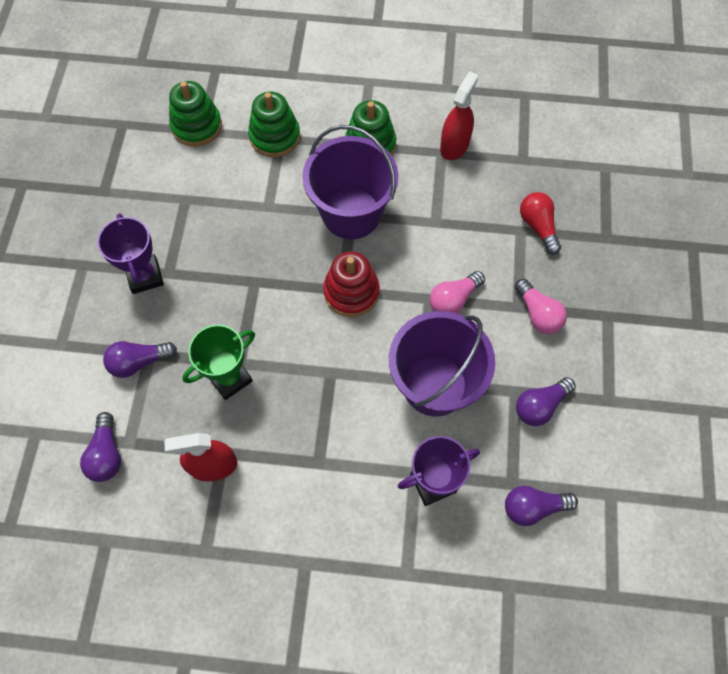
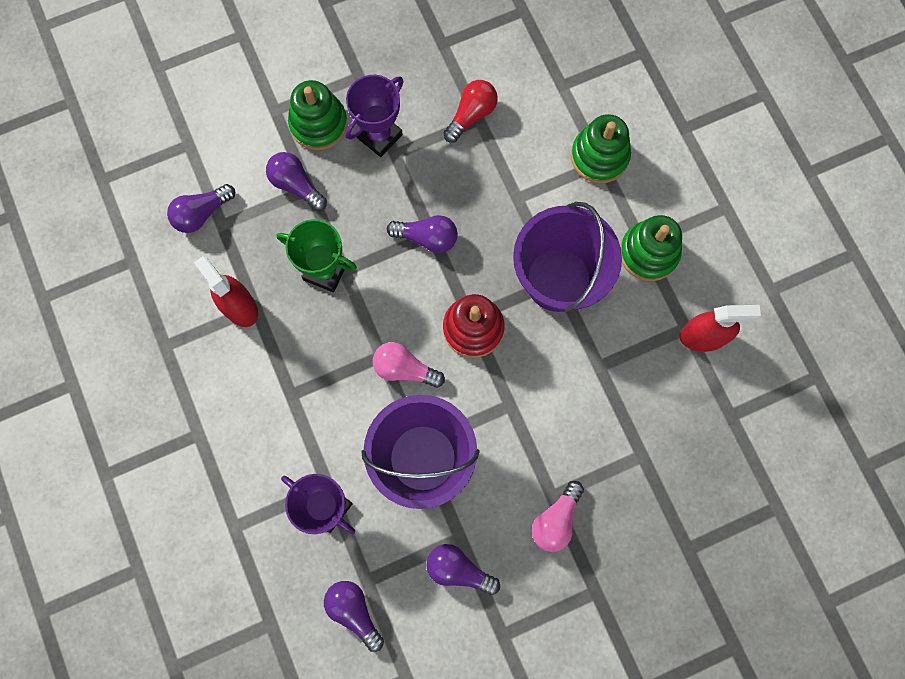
camera: 60 degrees right, 10 degrees up
(197, 126) = (564, 78): green stacking toy -> green stacking toy (318, 124)
(255, 286) = (427, 238): none -> purple light bulb
(453, 300) = (522, 429): pink light bulb -> pink light bulb (404, 369)
(538, 226) = (658, 471): red light bulb -> red light bulb (471, 115)

